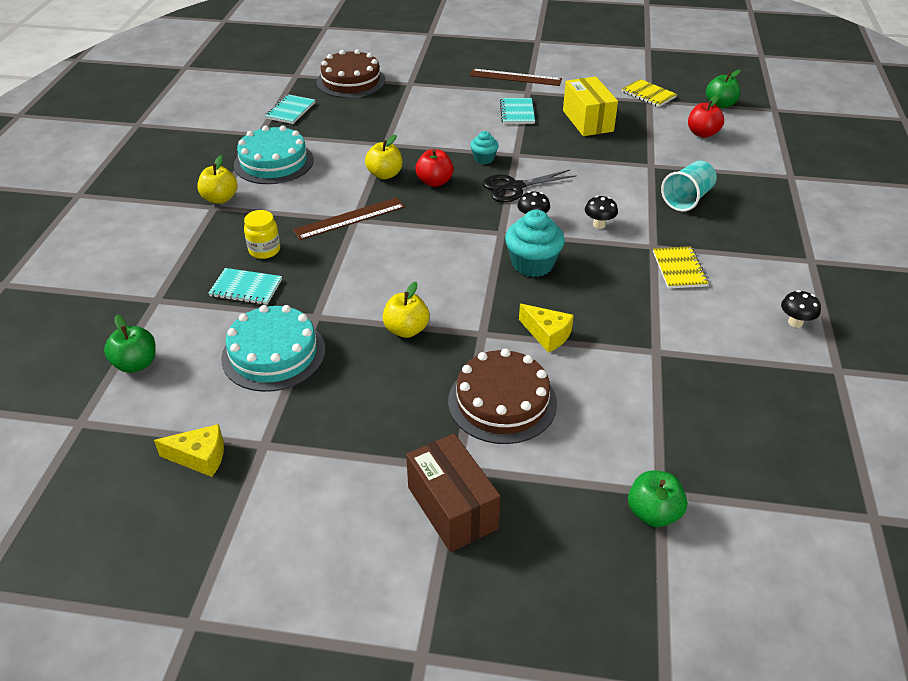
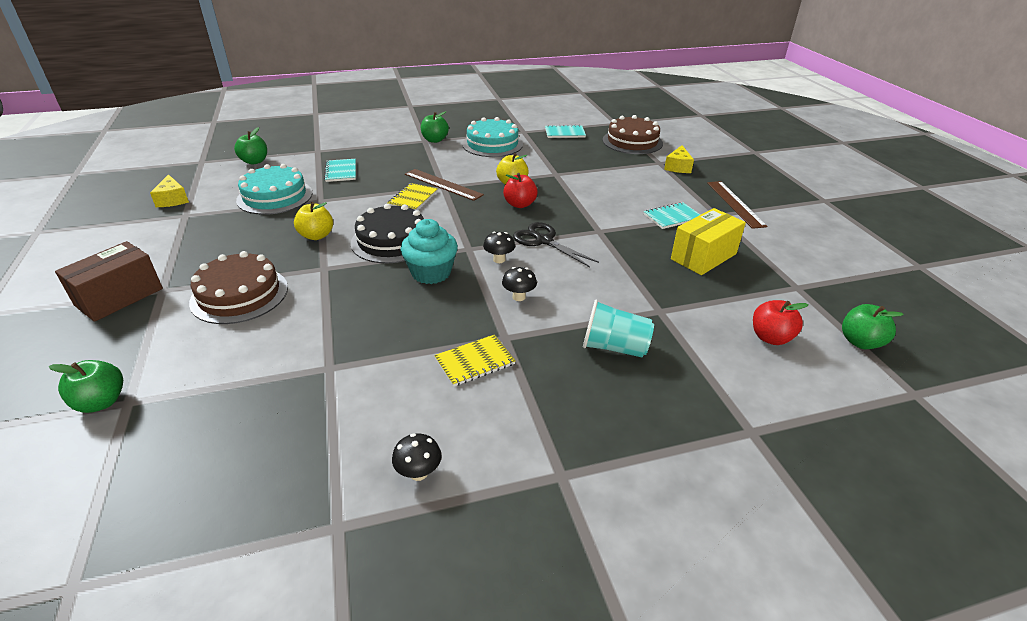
camera: 65 degrees right, 5 degrees down
(220, 199) = (435, 140): yellow apple -> green apple
(264, 250) = (385, 167): yellow jar -> none
(454, 277) = (392, 241): none -> black cake
(484, 159) = (576, 217): turquoise cupcake -> none
(547, 334) = (333, 299): yellow cheese -> yellow cheese (678, 167)
(648, 94) = (810, 284): yellow notebook -> yellow notebook (413, 198)

